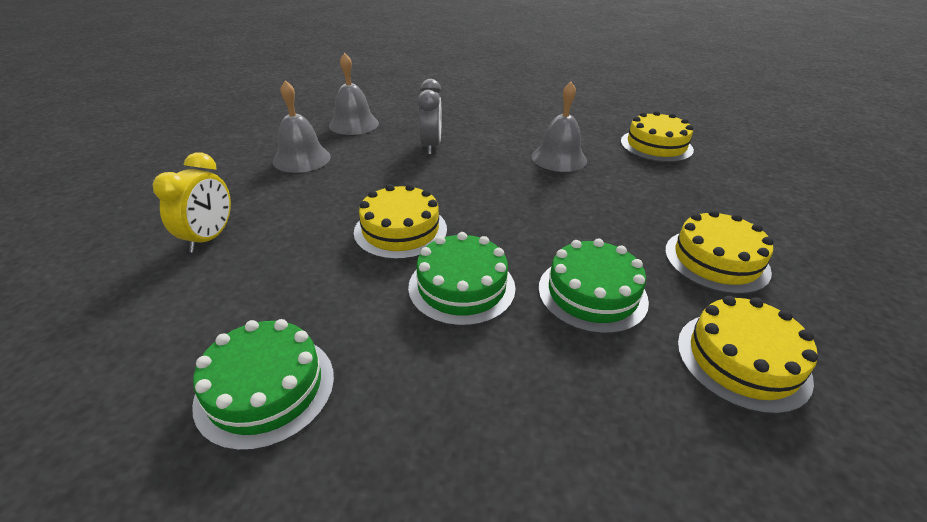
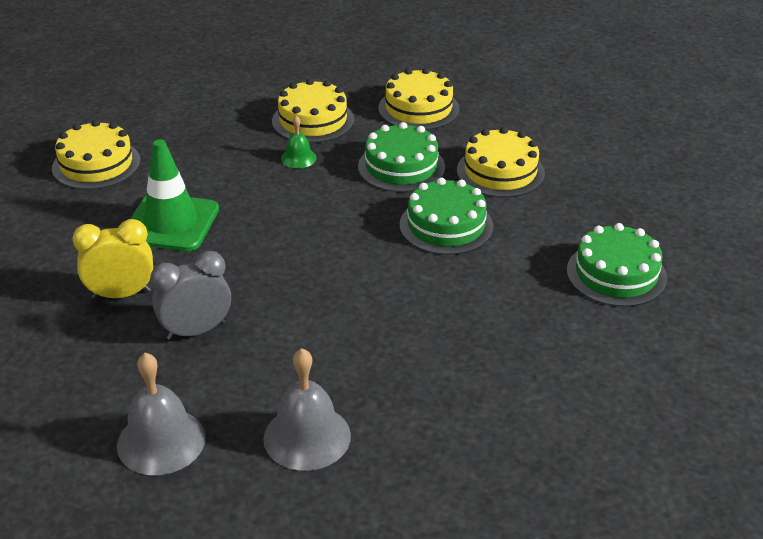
camera: 115 degrees left, 0 degrees up
(210, 238) = (517, 409): yellow clock -> yellow clock (121, 294)
(400, 230) = (398, 285): yellow cake -> yellow cake (500, 172)
(559, 158) = (171, 223): grey bell -> green traffic cone
(635, 232) = (298, 158): none -> green bell

